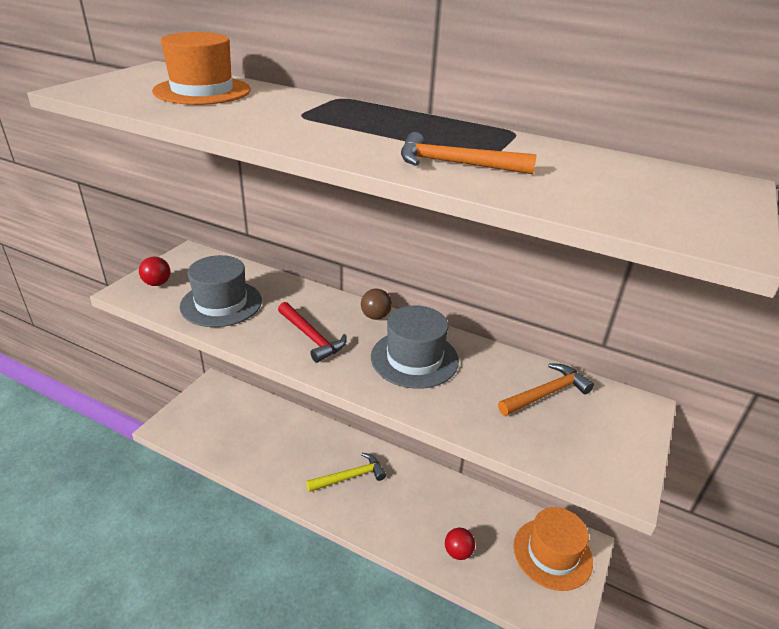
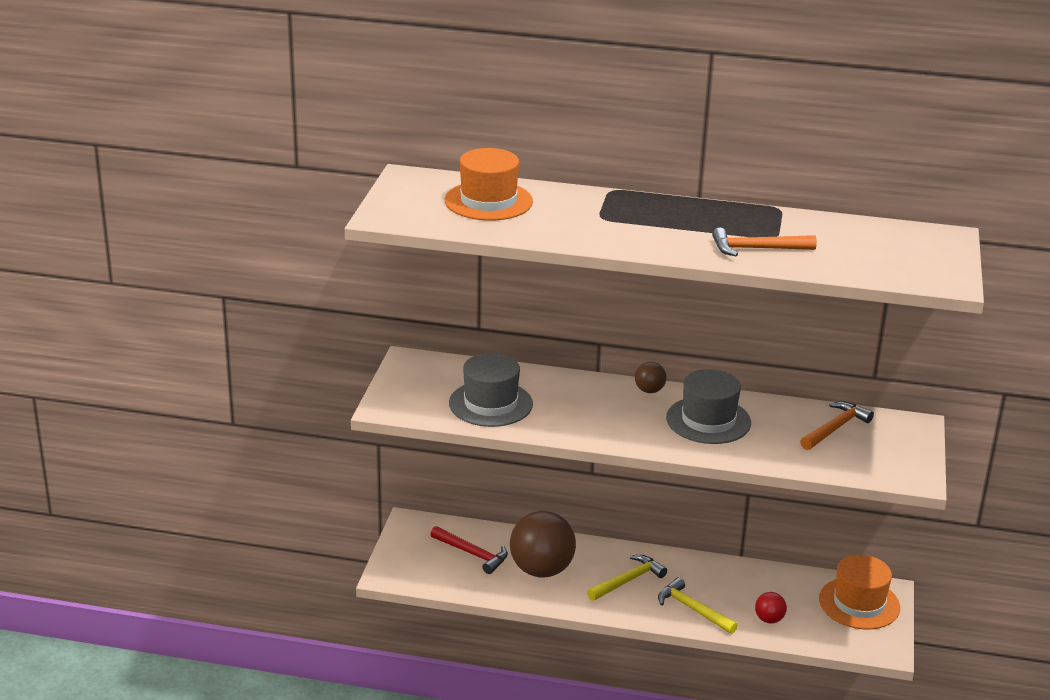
camera: 15 degrees left, 5 degrees down
(157, 283) = (407, 396): red ball -> none
(284, 449) = (541, 570): none -> brown ball
(311, 337) = (603, 419): red hammer -> red hammer (472, 554)
(392, 522) = (693, 609): none -> yellow hammer

